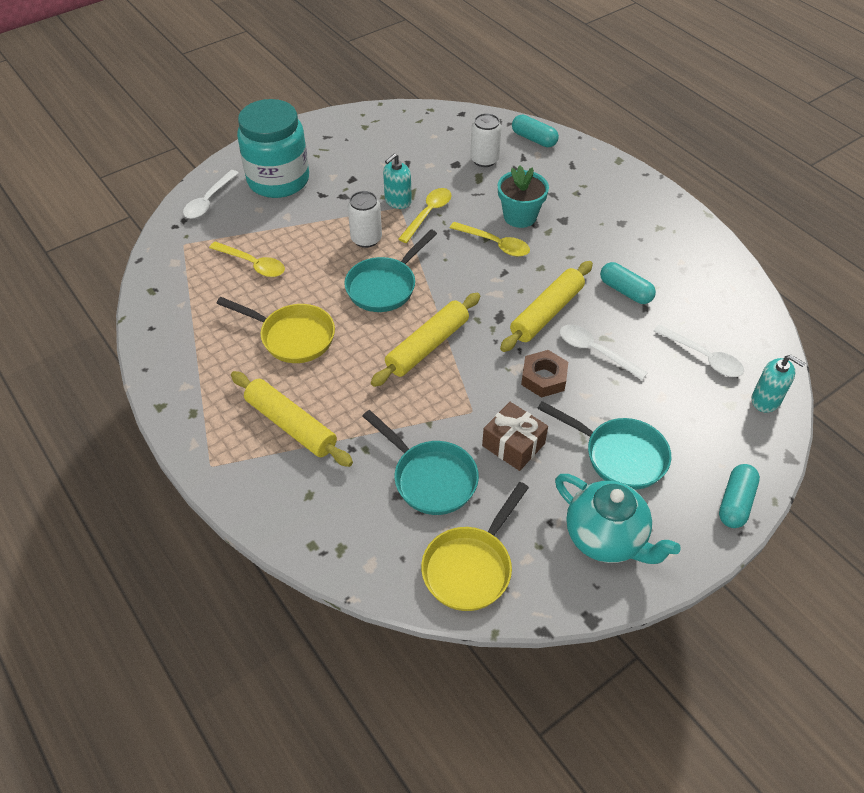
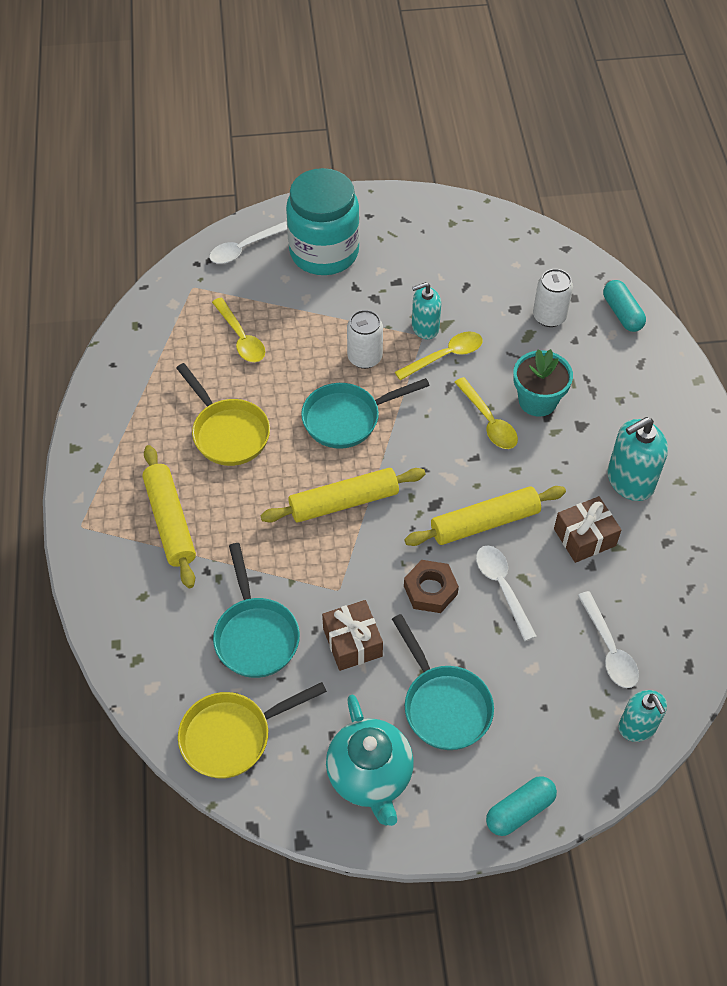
camera: 30 degrees right, 5 degrees up
(625, 291) = (584, 537): turquoise capsule -> brown gift
(626, 241) = (630, 480): none -> turquoise soap dispenser

